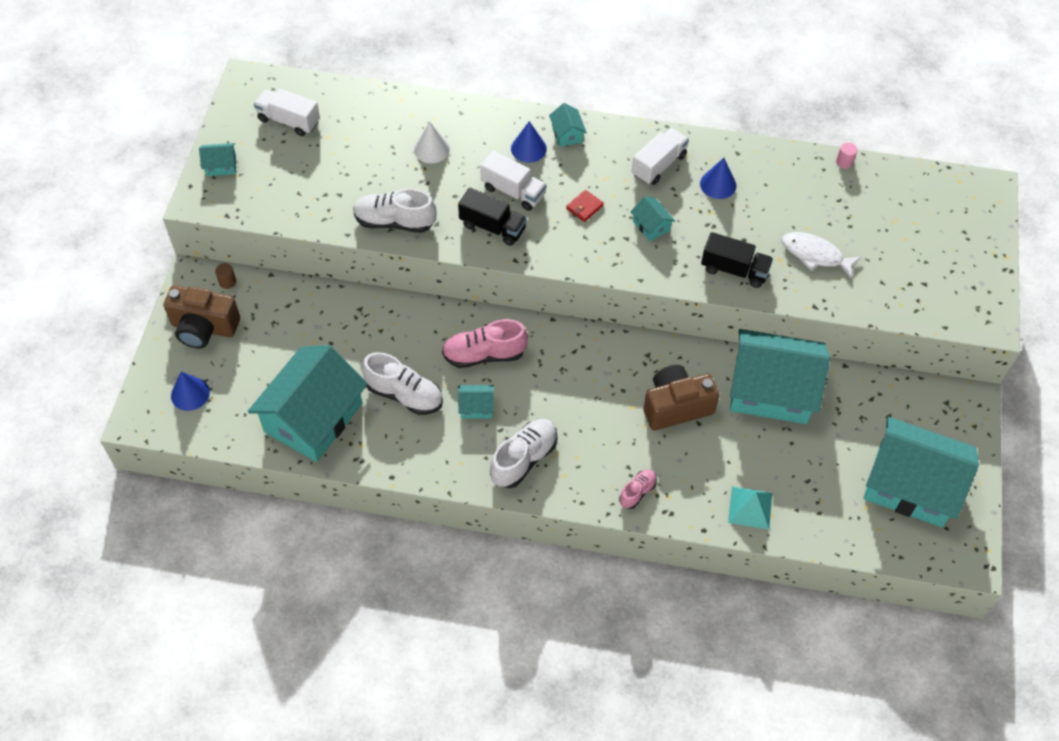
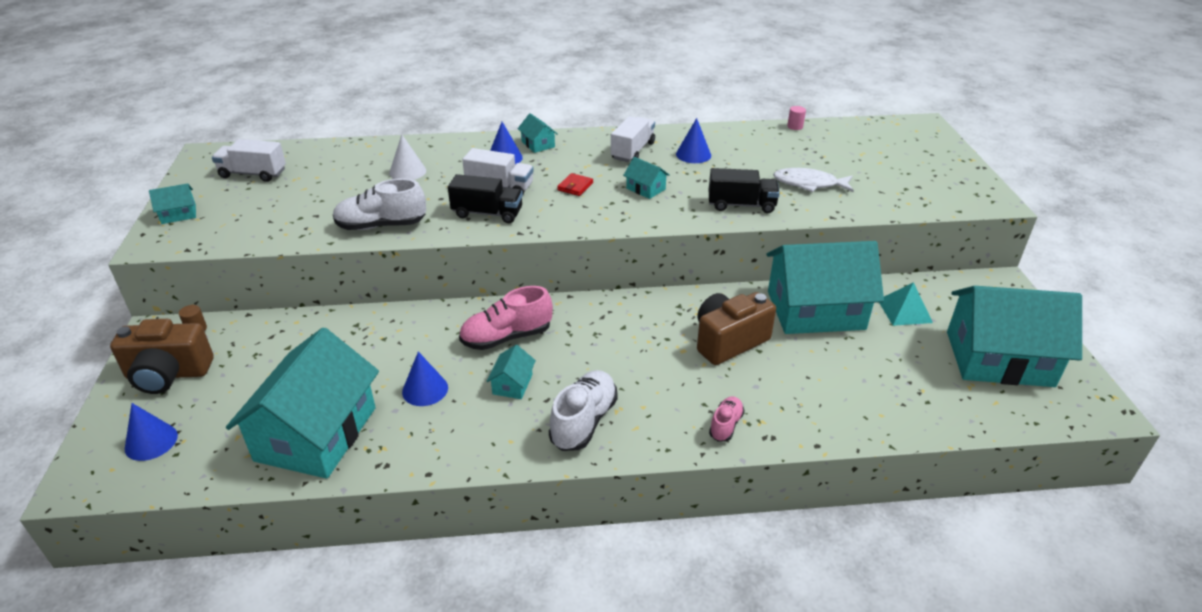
camera: 15 degrees left, 20 degrees down
(404, 395) = (425, 389): white shoe -> blue cone
(476, 407) = (512, 384): turquoise house -> turquoise house turned 60 degrees counterclockwise
(750, 507) = (854, 413): turquoise pyramid -> turquoise pyramid (904, 311)

